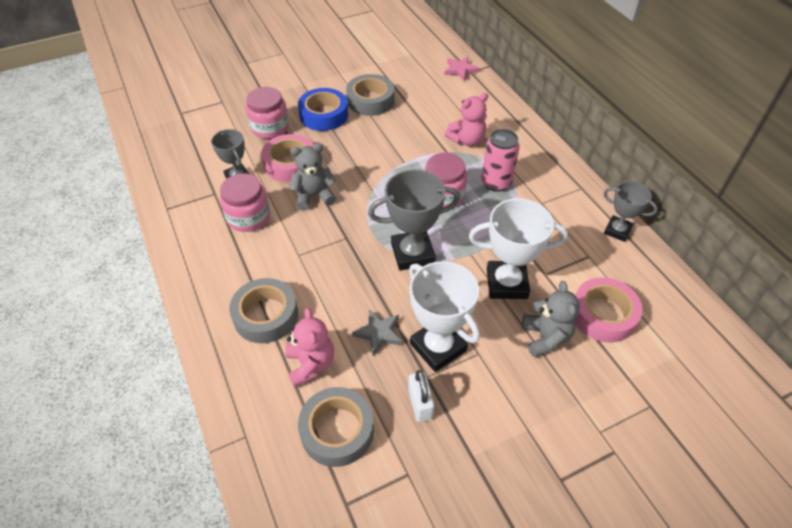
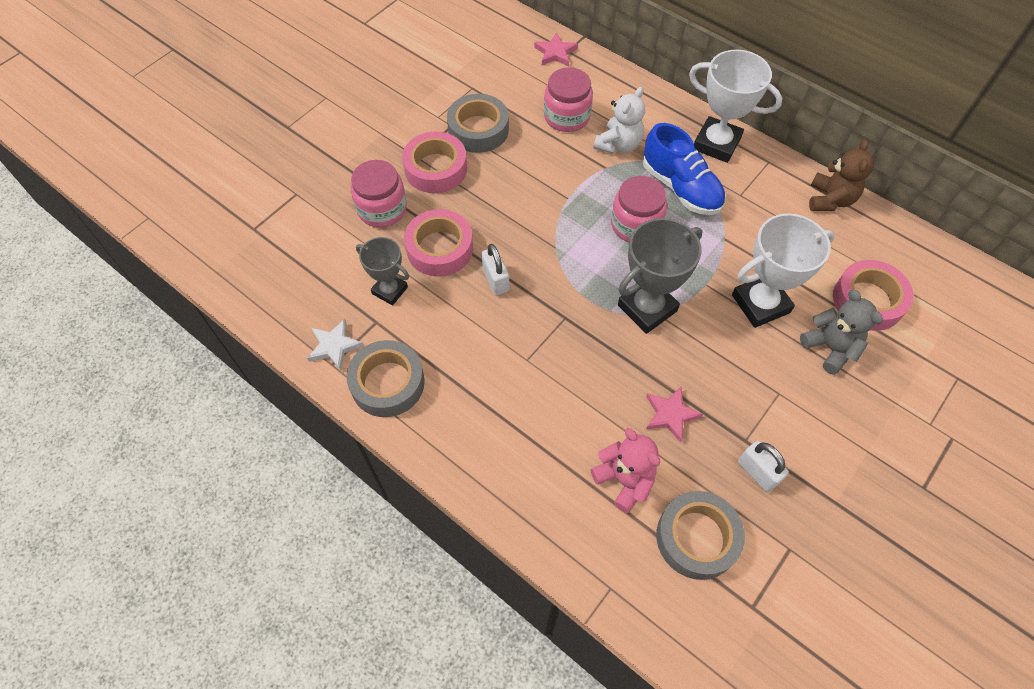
camera: 25 degrees left, 10 degrees up
(177, 198) = (334, 346): none -> white star
(248, 217) = (438, 336): pink jar -> pink jar (566, 116)
(266, 315) = (540, 446): grey tape -> grey tape (387, 383)
(314, 196) = (495, 280): grey teddy bear -> white padlock
(324, 115) = (436, 168): blue tape -> pink tape
(379, 333) = (670, 414): grey star -> pink star
(438, 347) = (737, 403): white trophy -> white trophy (716, 143)
(467, 140) = (618, 145): pink teddy bear -> white teddy bear
(496, 183) = (680, 188): pink can -> blue shoe
(617, 230) = (830, 199): grey trophy -> brown teddy bear

